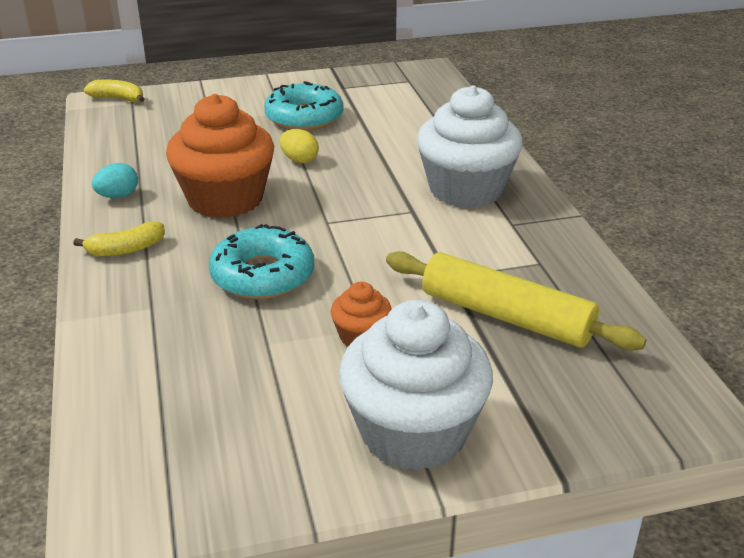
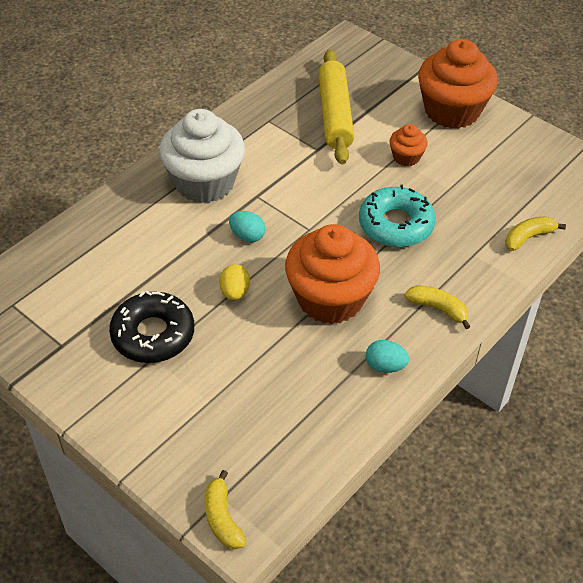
camera: 125 degrees left, 15 degrees up
(112, 362) = (528, 237): none -> yellow banana
(304, 117) = (153, 334): turquoise donut -> black donut
(360, 187) = (247, 236): none -> turquoise egg
(413, 432) = (452, 111): white cupcake -> orange cupcake

